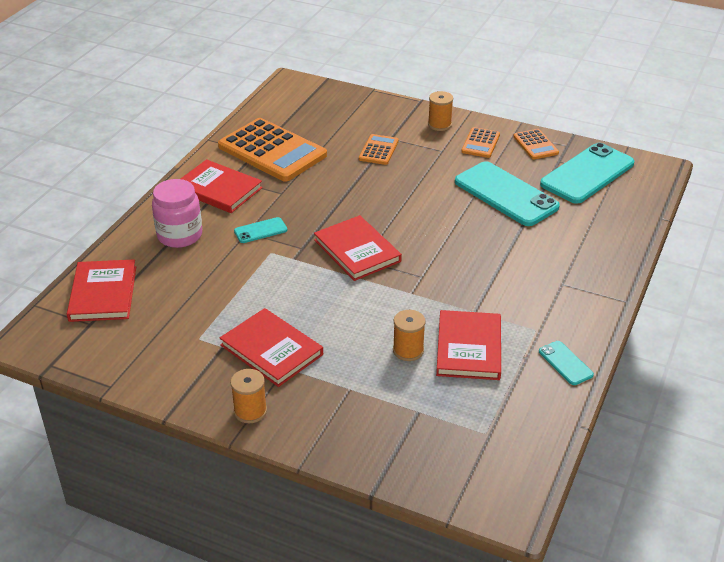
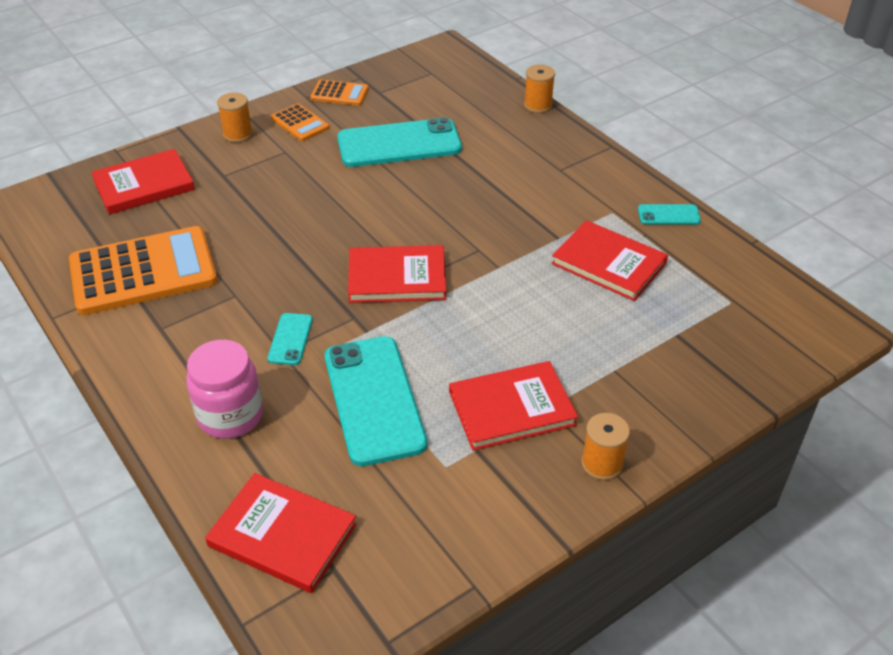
camera: 60 degrees left, 5 degrees up
(218, 189) = (171, 346): red book -> red book (144, 185)
(378, 150) = (235, 192): orange calculator -> none
(408, 350) = (585, 305): orange spool -> orange spool (538, 105)
(587, 174) = (416, 86): turquoise phone -> turquoise phone (374, 399)

